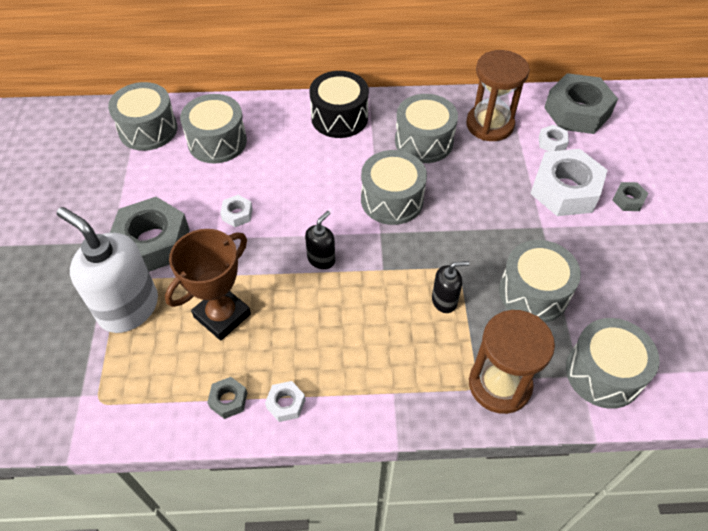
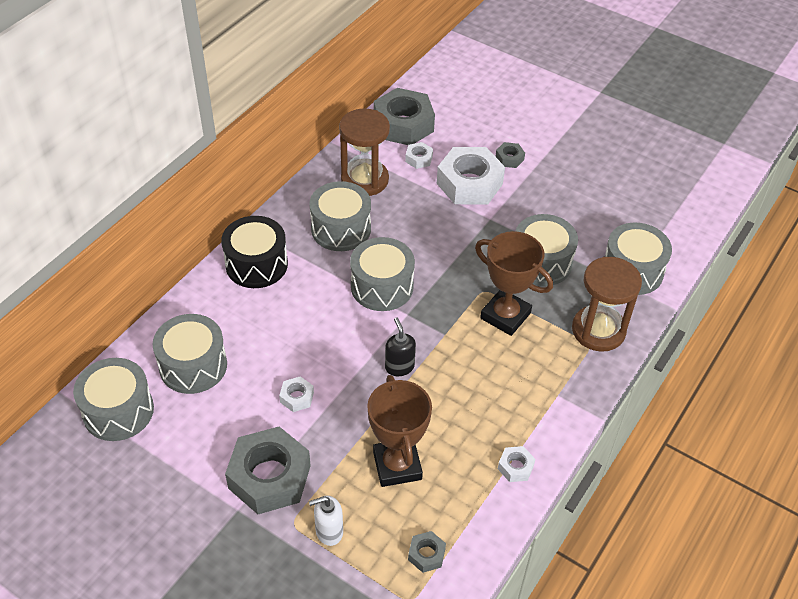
camera: 55 degrees left, 5 degrees down
(128, 308) = (329, 531): white soap dispenser -> white soap dispenser, size x0.48
(228, 400) = (482, 504): grey nut -> grey nut (426, 554)
(444, 301) = (505, 316): black soap dispenser -> brown trophy

